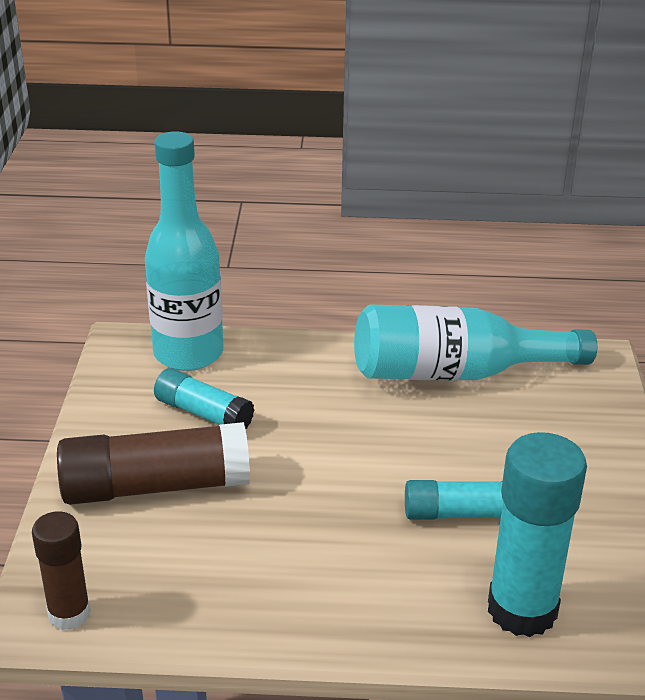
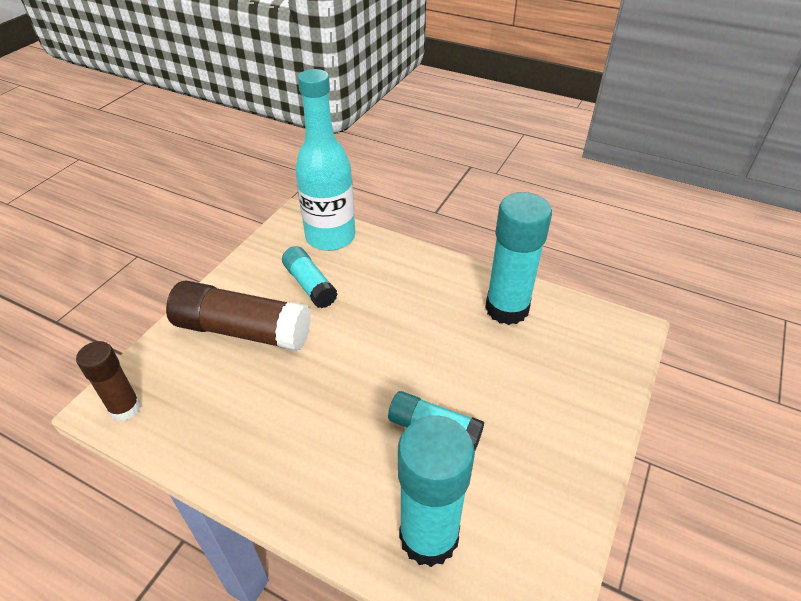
camera: 25 degrees right, 10 degrees up
(457, 374) = (507, 308): turquoise bottle -> turquoise glue stick

